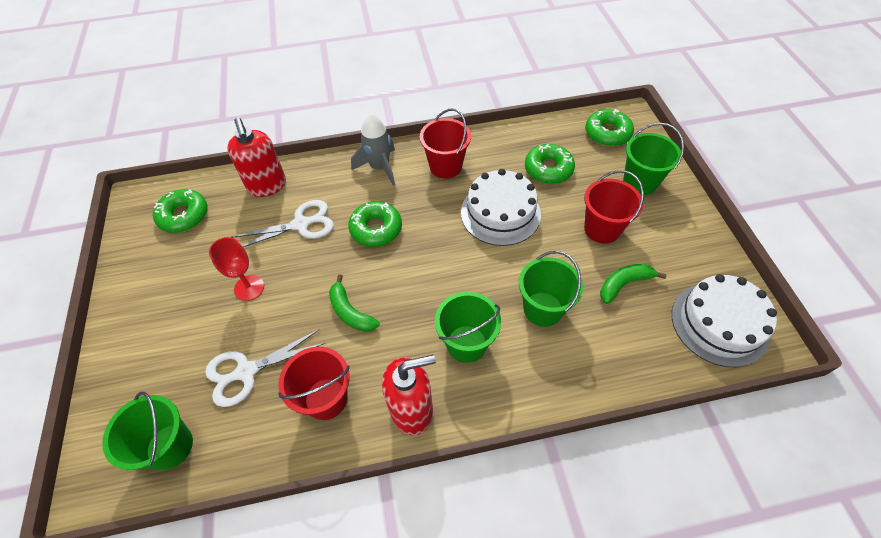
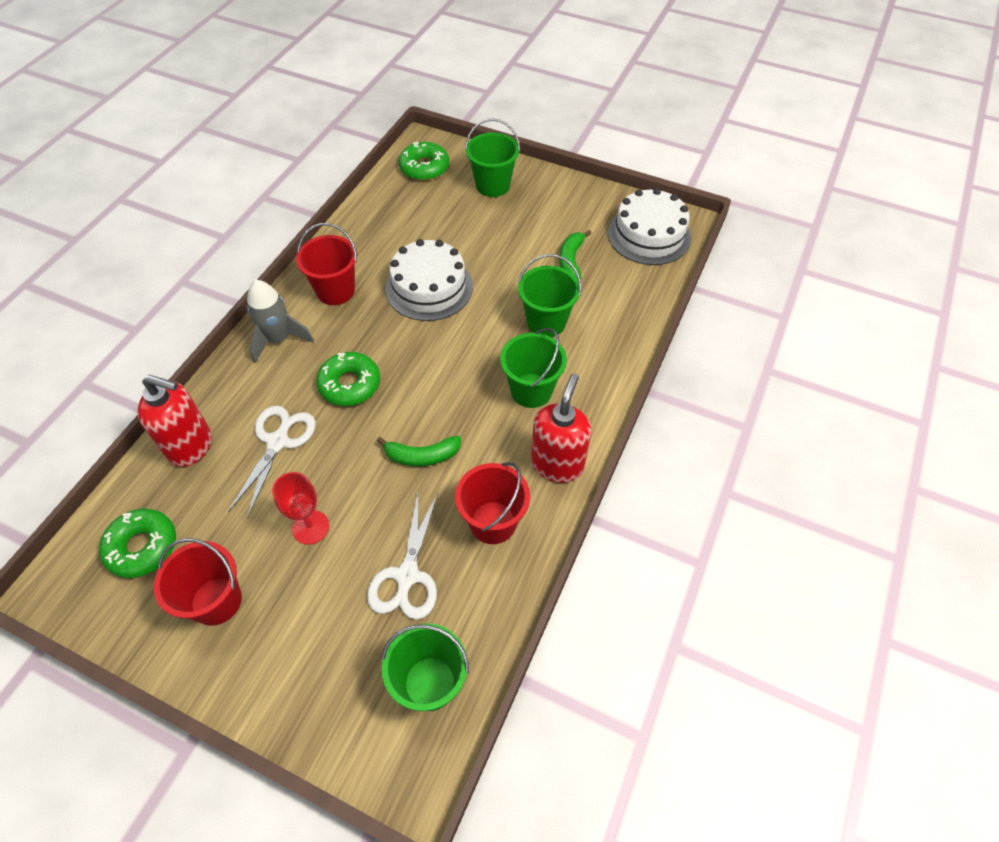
camera: 55 degrees left, 0 degrees up
(548, 169) = (418, 227): green donut -> none
(602, 229) = (511, 237): red bucket -> red bucket (216, 601)

